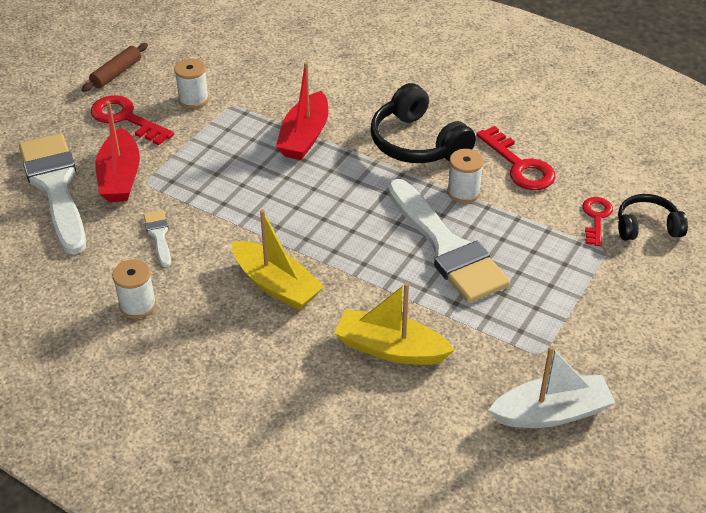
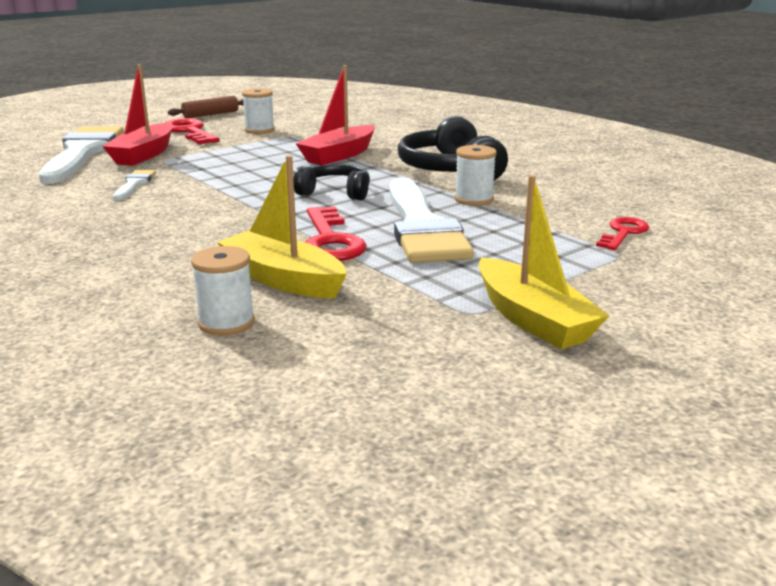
camera: 20 degrees right, 20 degrees down
(137, 305) = (58, 215): white spool -> white spool (226, 323)
(276, 285) = (208, 223): yellow boat -> yellow boat (533, 319)
(519, 165) = (553, 193): red key -> red key (330, 240)
(551, 413) = (443, 362): white boat -> none
(647, 227) = (688, 247): black headphones -> black headphones (335, 193)

